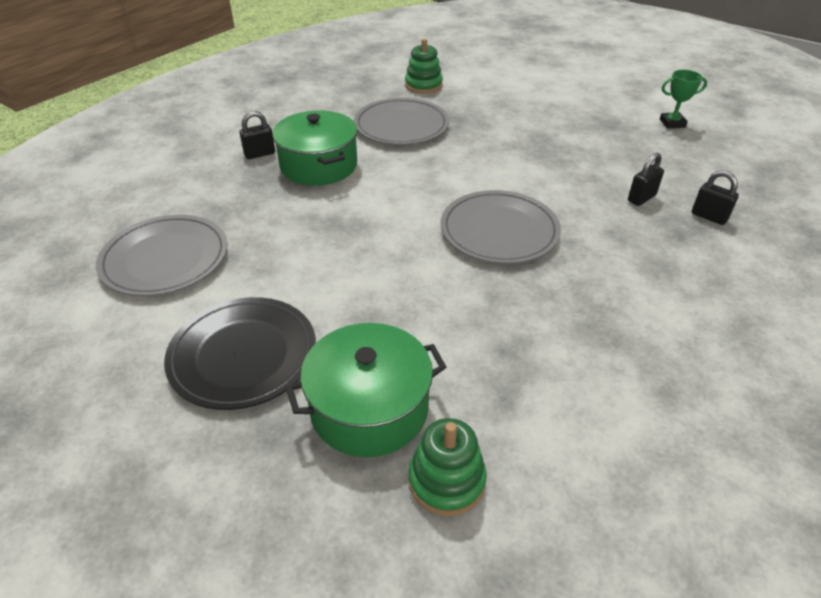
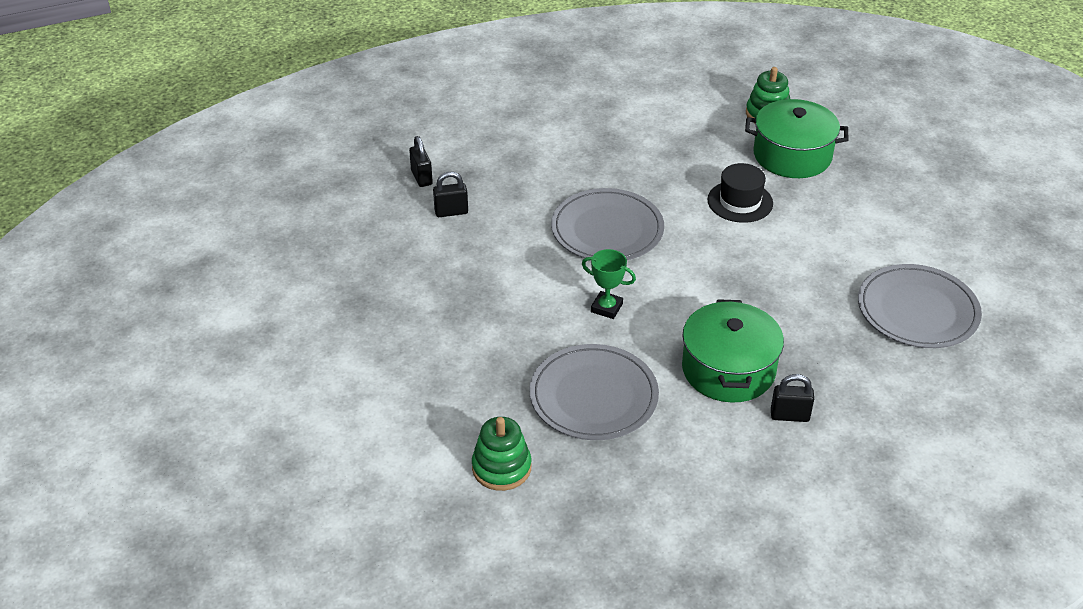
camera: 150 degrees left, 0 degrees up
(243, 355) = (865, 211): black plate -> none
(395, 310) = (740, 202): none -> black hat
(672, 123) = (293, 276): green trophy -> green trophy (606, 308)

